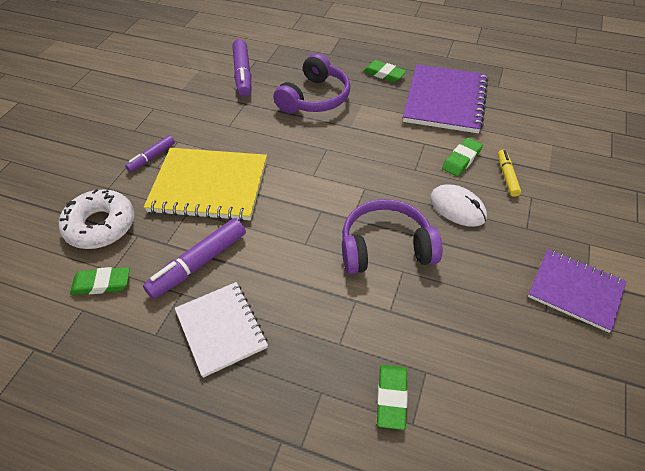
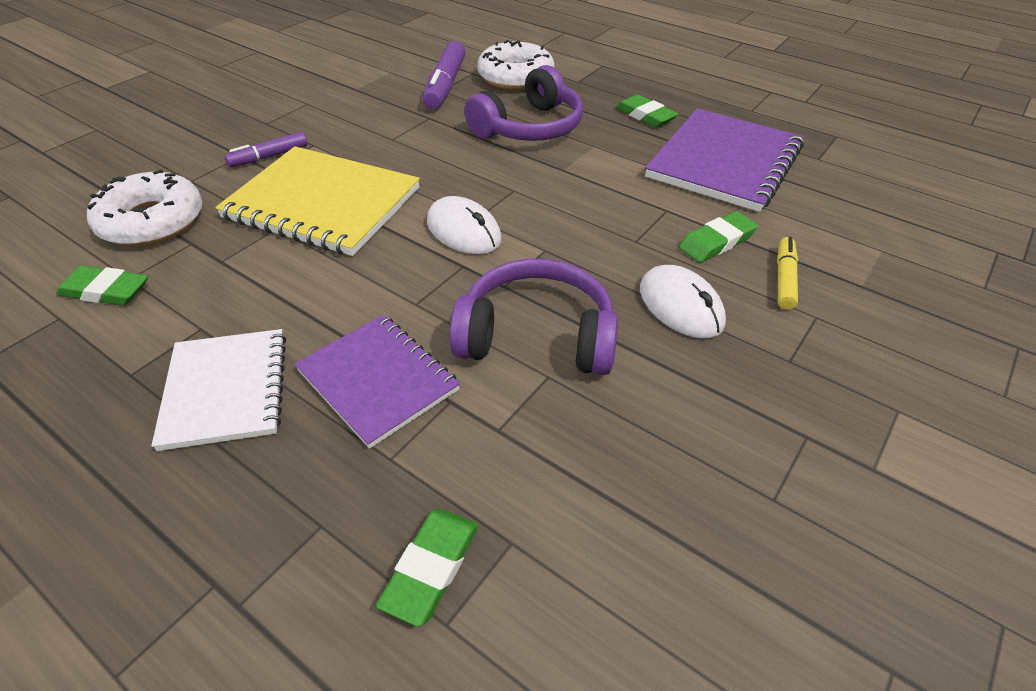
camera: 15 degrees right, 5 degrees down
(198, 263) = (248, 295): purple marker -> none
(287, 58) = (515, 77): none -> white donut
(310, 186) = (464, 231): none -> white mouse
(575, 290) = (843, 479): purple notebook -> purple notebook (378, 380)

